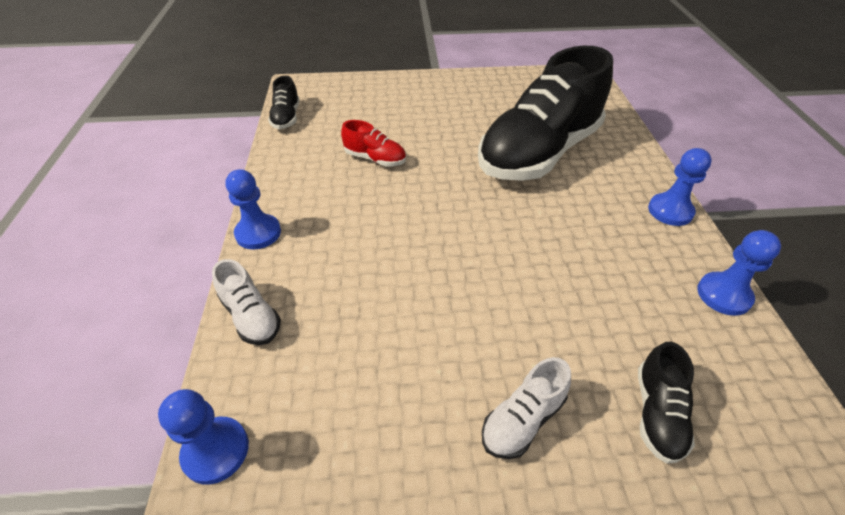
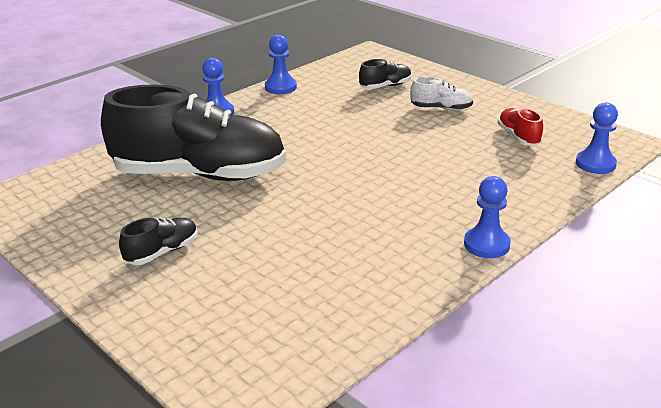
camera: 130 degrees left, 15 degrees down
(251, 316) = (536, 200): white shoe -> none
(286, 118) = (328, 352): black shoe -> black shoe (162, 252)
(375, 159) = (317, 245): red shoe -> red shoe (518, 137)

